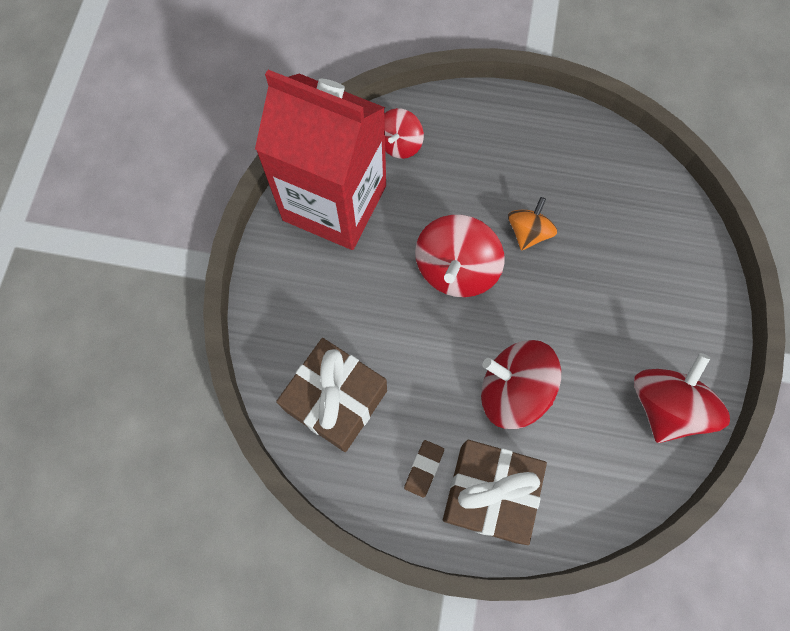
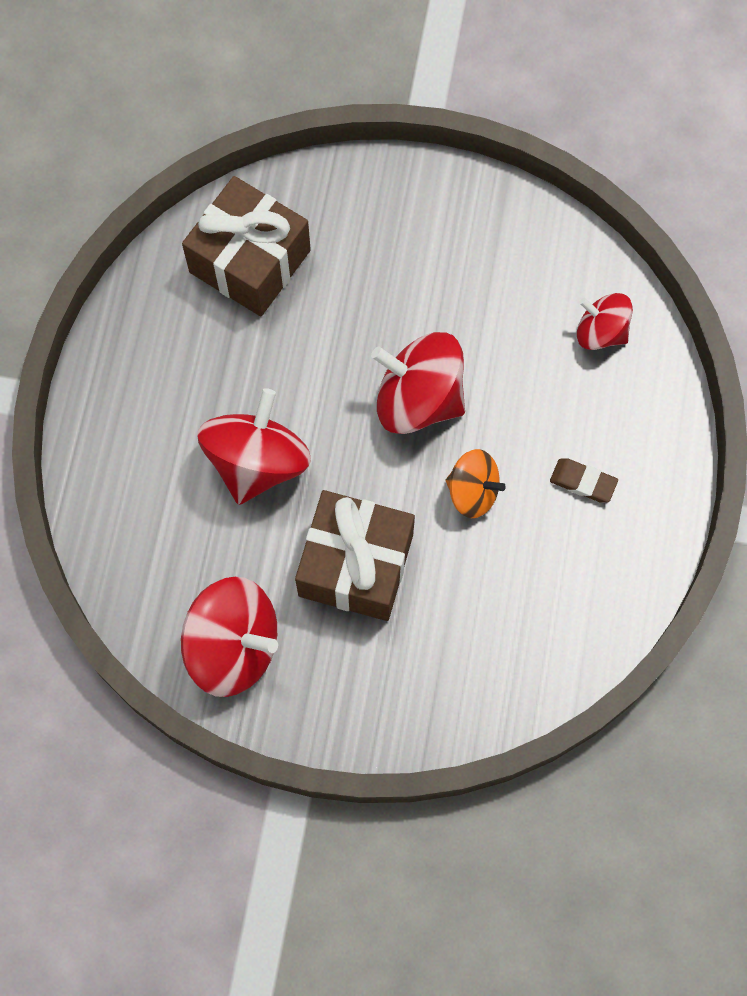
camera: 90 degrees right, 0 degrees up
(334, 203) = (510, 253): red carton -> none
(424, 469) = (166, 357): brown eraser -> brown eraser (583, 482)
(489, 494) = (135, 428): brown gift -> brown gift (355, 565)

